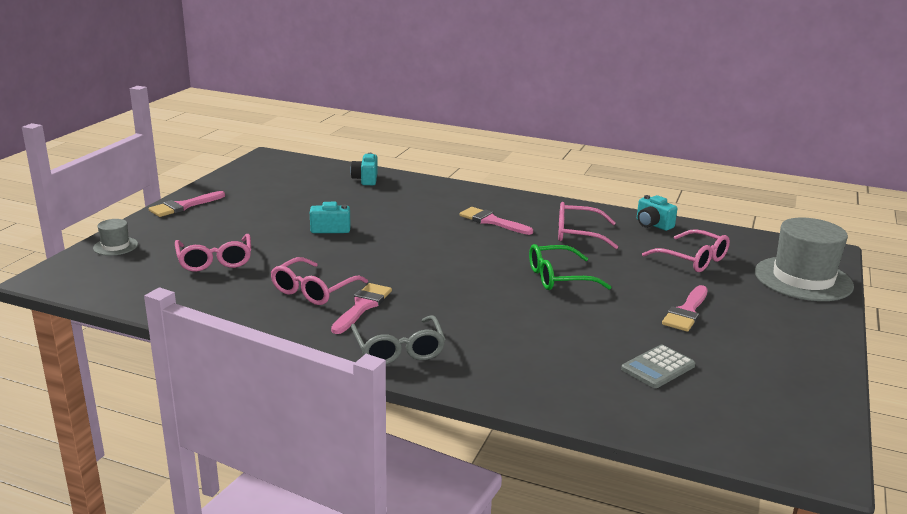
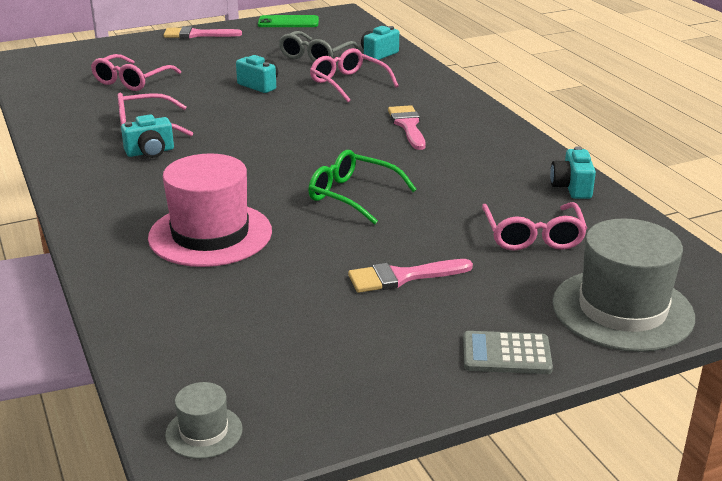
camera: 45 degrees right, 5 degrees up
(115, 246) = (96, 49): grey hat -> grey hat (204, 432)
(241, 175) = (288, 22): none -> green phone
(362, 306) = (150, 152): pink brush -> turquoise camera
(399, 350) = (102, 194): grey glasses -> grey glasses (315, 56)
(534, 341) = (210, 234): none -> pink hat
(577, 234) = (465, 166): pink glasses -> pink glasses (348, 83)
(658, 367) = (257, 306): grey calculator -> grey calculator (506, 354)

